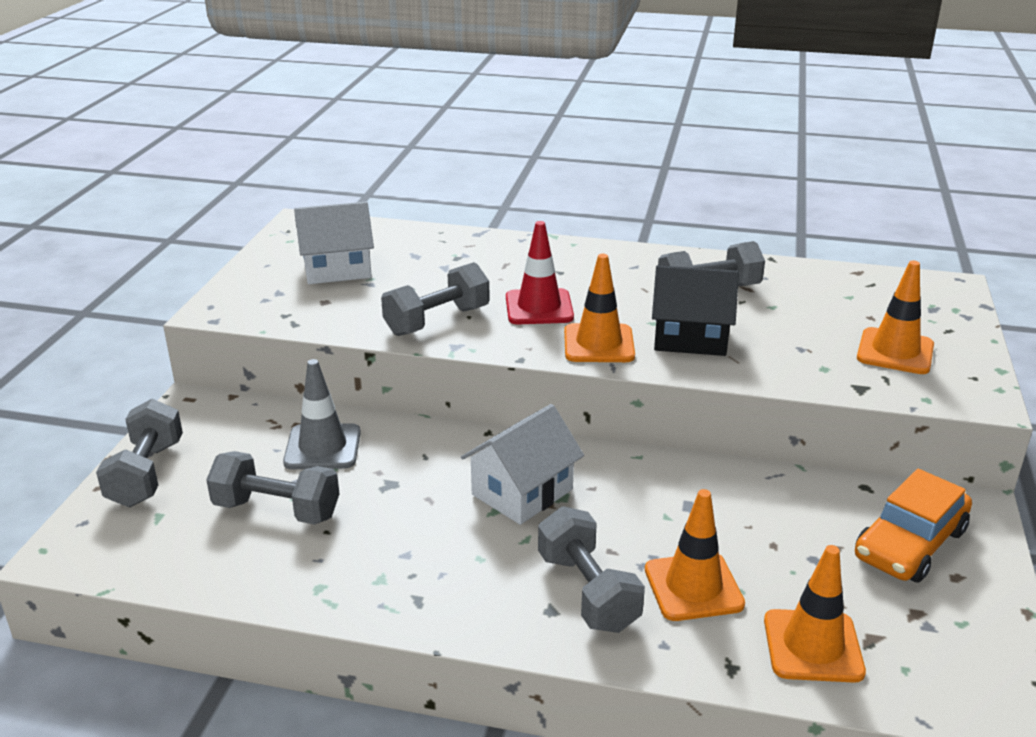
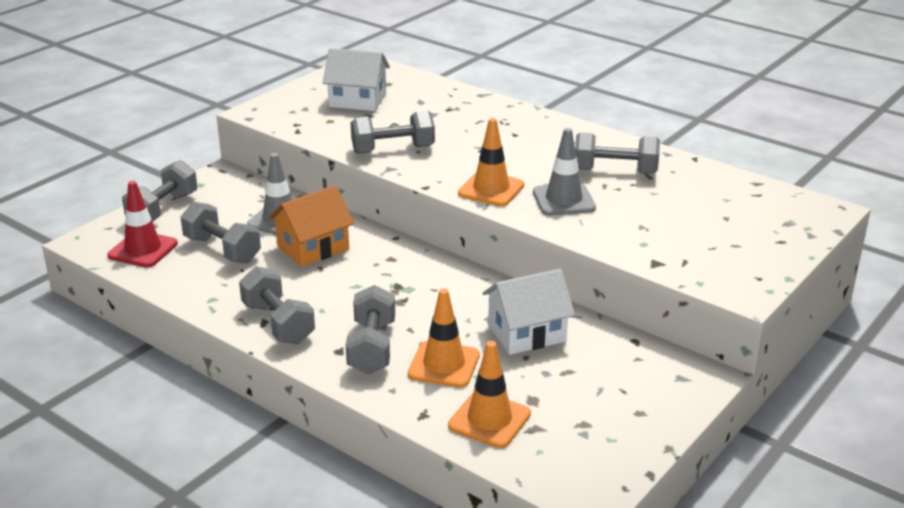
camera: 25 degrees right, 0 degrees up
(397, 474) = (313, 248): none -> orange house
(438, 595) = (278, 323): none -> grey dumbbell
(522, 492) = (384, 279): white house -> white house (526, 333)
(539, 307) = (473, 156): red traffic cone -> red traffic cone (143, 250)
(690, 338) = (563, 200): black house -> grey traffic cone
(895, 352) = (715, 245): orange traffic cone -> none
(910, 544) = (627, 384): orange car -> none

